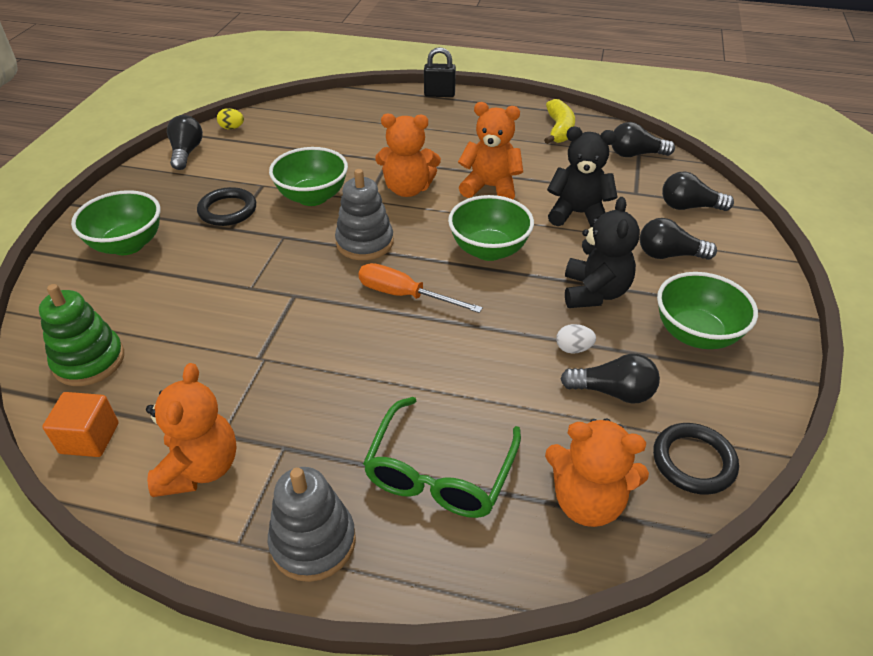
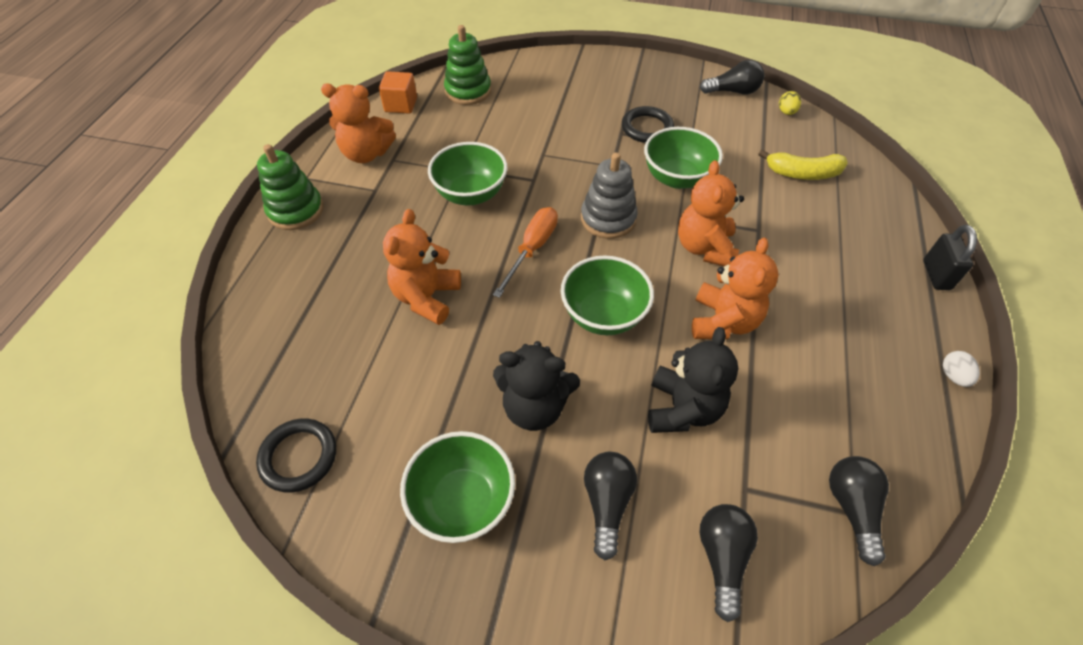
camera: 90 degrees right, 10 degrees up
(127, 245) = (593, 84): green bowl -> green bowl (471, 194)
(313, 542) = (296, 210): grey stacking toy -> green stacking toy
(440, 473) = (332, 274): green glasses -> none
(559, 129) = (891, 410): yellow banana -> yellow banana (803, 173)
(573, 349) = (452, 376): white egg -> white egg (953, 376)
(587, 501) = (282, 366): orange teddy bear -> orange teddy bear (426, 297)
(613, 392) = (392, 403): black light bulb -> none

